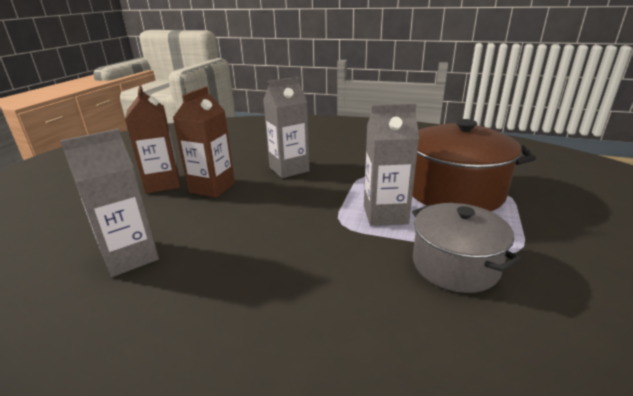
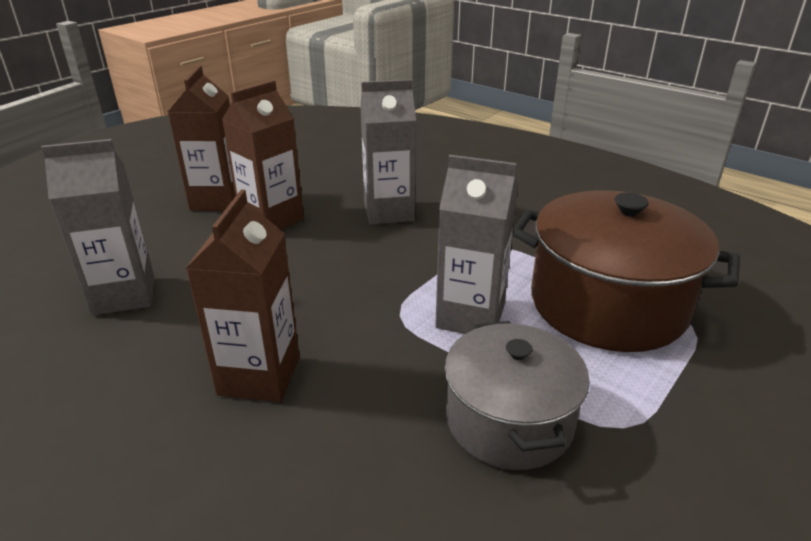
camera: 20 degrees right, 5 degrees up
(276, 283) = (259, 376): none -> brown carton

